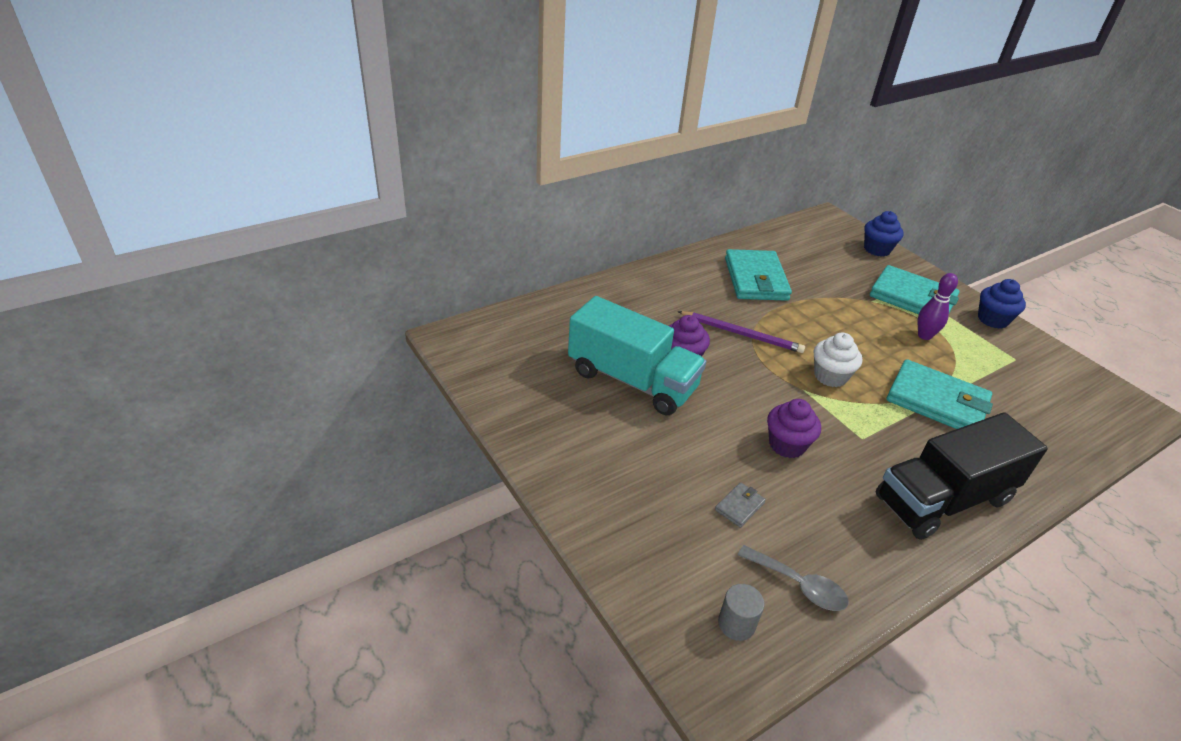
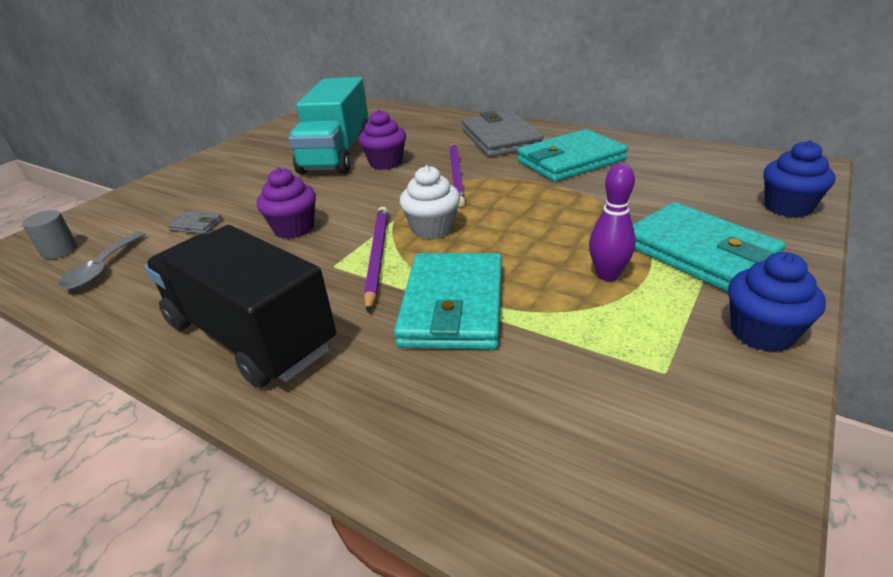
camera: 70 degrees right, 5 degrees down
(682, 288) = (500, 139): none -> grey wallet
(859, 413) = (377, 256): none -> purple pencil
(912, 298) = (699, 252): turquoise wallet -> turquoise wallet turned 45 degrees counterclockwise

